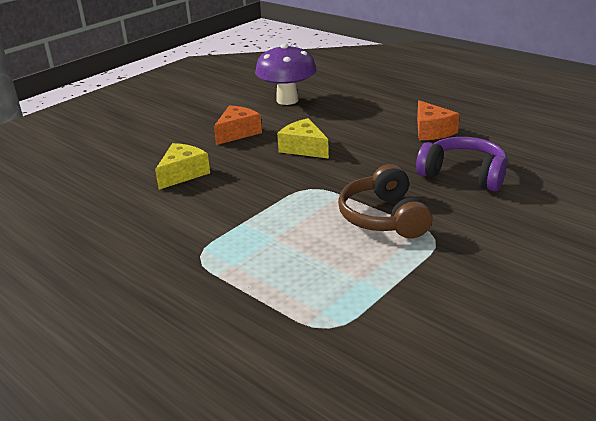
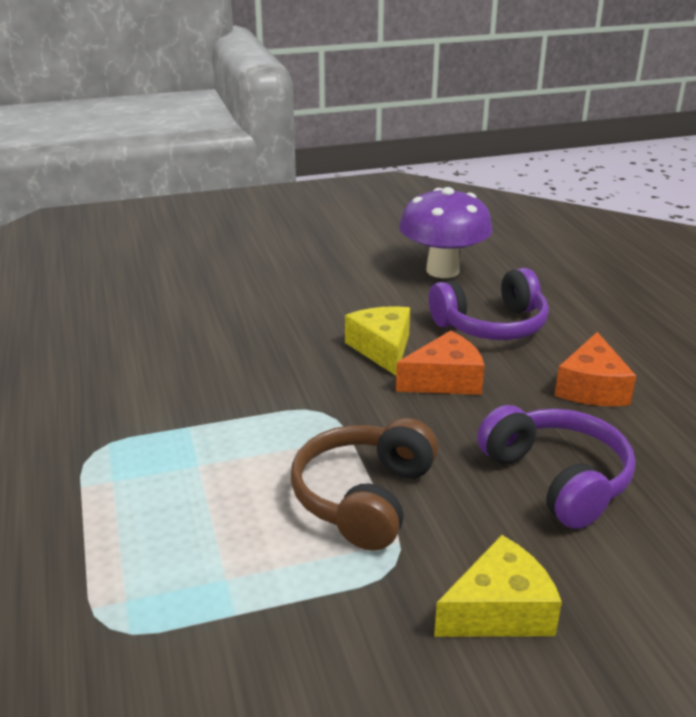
camera: 30 degrees right, 0 degrees up
(183, 174) = (204, 331): yellow cheese -> yellow cheese (499, 610)
(237, 133) = (328, 297): orange cheese -> orange cheese (445, 380)
(348, 119) = (491, 325): none -> purple headphones

